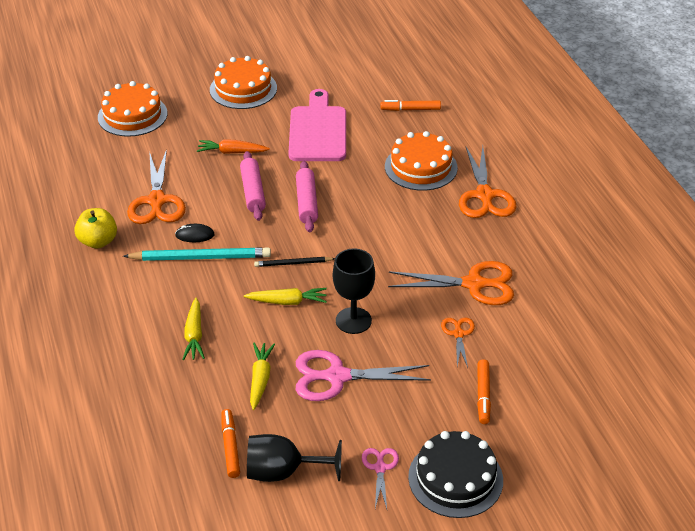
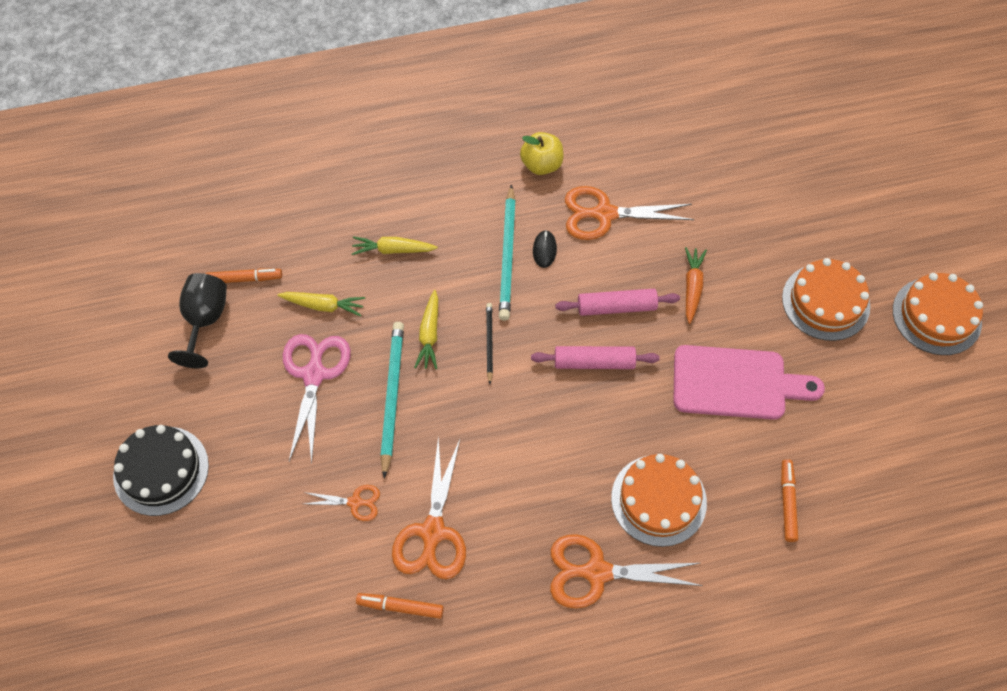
camera: 95 degrees right, 20 degrees up
(132, 115) = (764, 186): orange cake -> orange cake (936, 316)
(353, 320) = (392, 396): black goblet -> turquoise pencil
(380, 468) = (190, 403): pink scissors -> none
(483, 395) = (262, 514): orange marker -> orange marker (401, 607)

